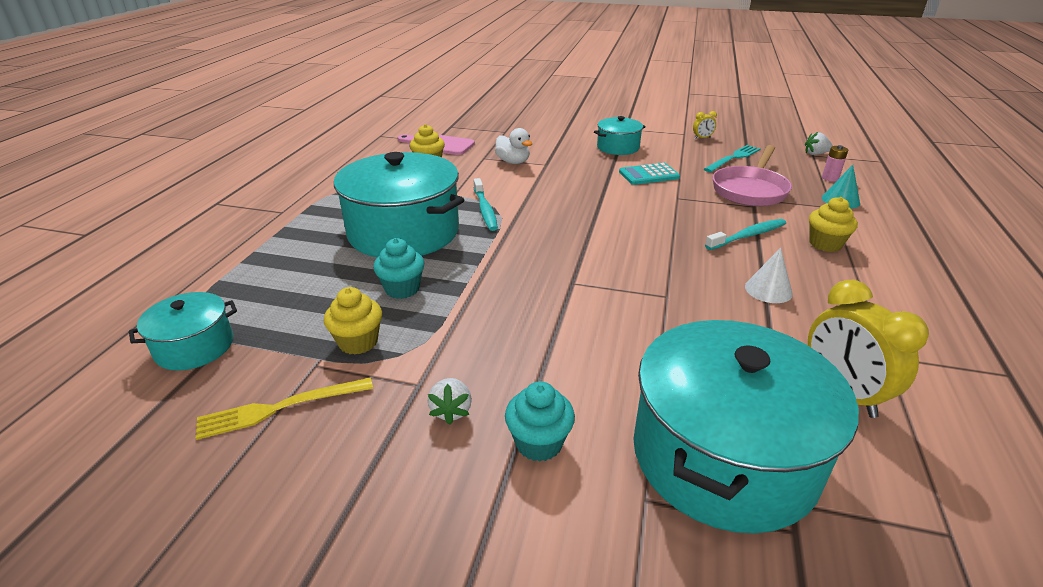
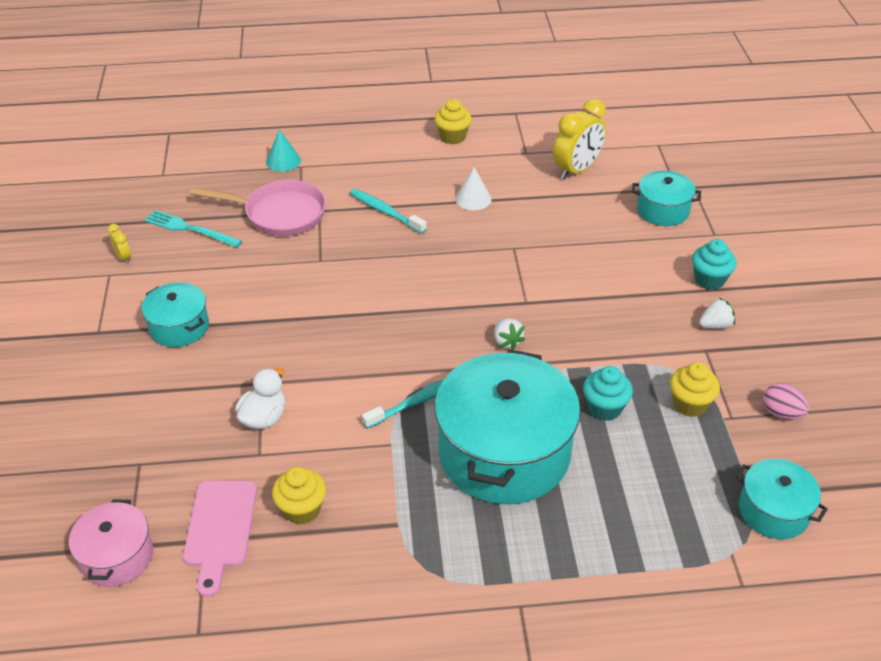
camera: 110 degrees left, 10 degrees up
(280, 408) = (781, 413): yellow fork -> pink egg
(446, 124) = (117, 556): none -> pink pot
(648, 175) = (265, 288): turquoise calculator -> none
(723, 456) = (662, 210): turquoise pot -> turquoise pot, size x0.50
(815, 154) = (159, 173): white strawberry -> white strawberry (507, 341)
(825, 244) = (380, 171): yellow cupcake -> yellow cupcake (452, 137)
(830, 178) = (228, 165): pink battery -> none

